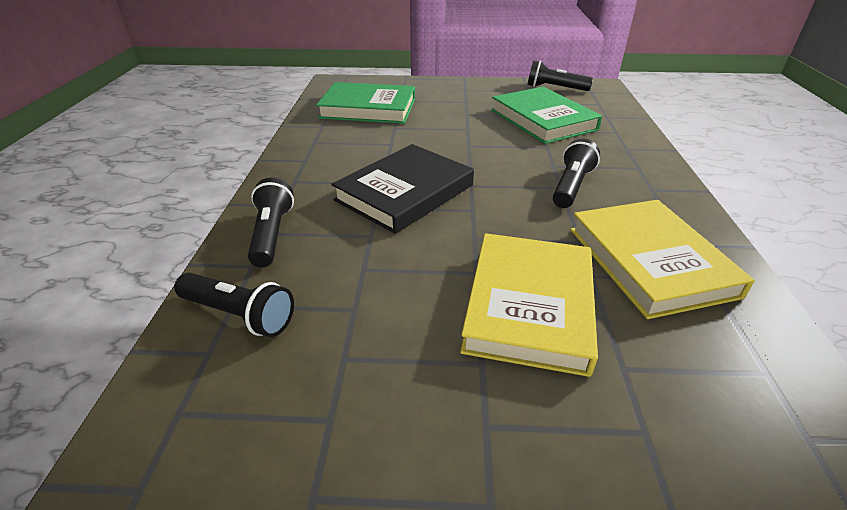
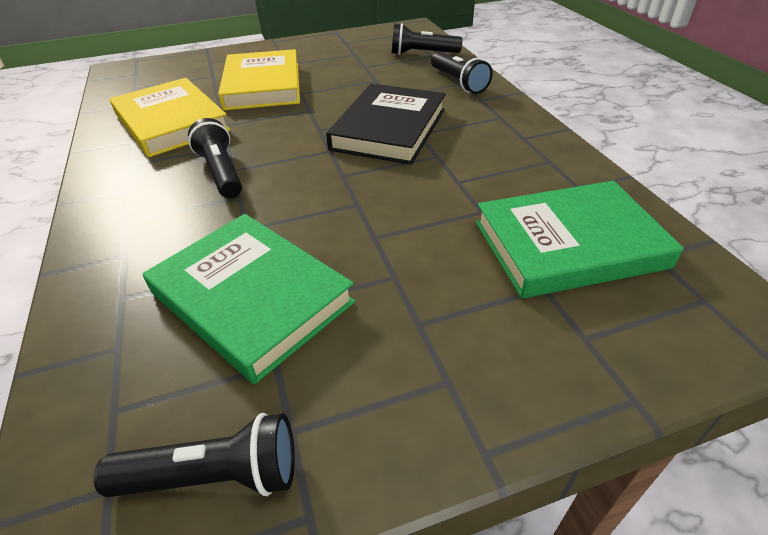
camera: 160 degrees right, 5 degrees up
(571, 186) = (221, 172): black flashlight -> black flashlight turned 150 degrees clockwise

